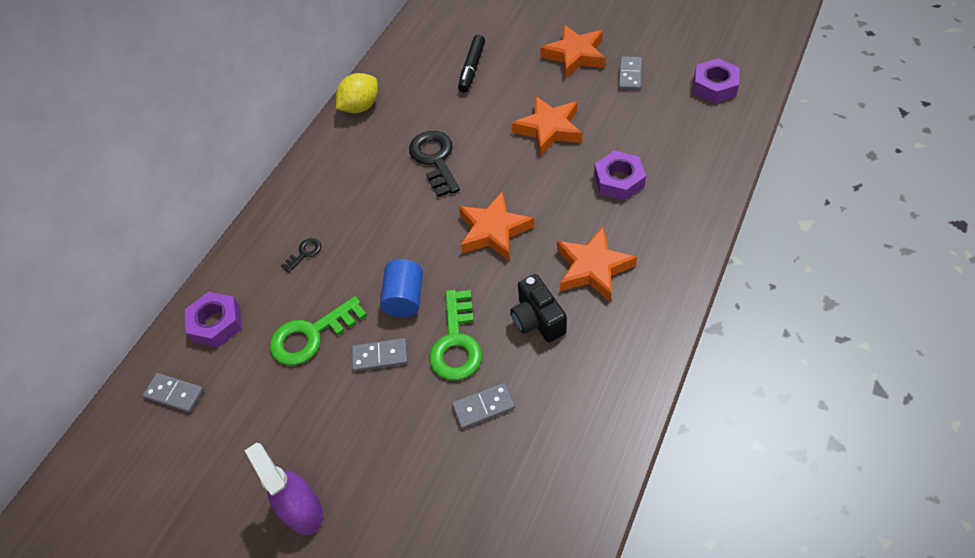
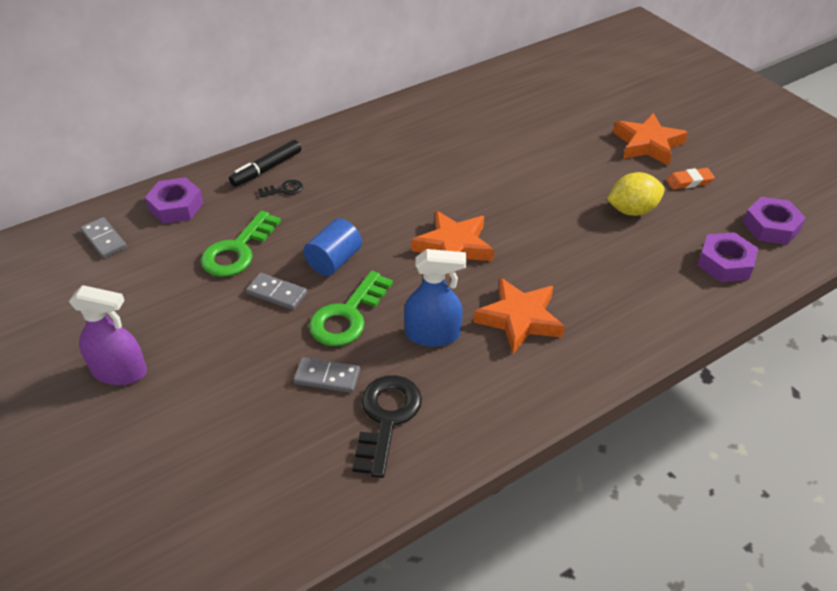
camera: 25 degrees right, 10 degrees down
(302, 509) = (120, 371): purple spray bottle -> purple spray bottle turned 105 degrees clockwise
(311, 335) = (237, 250): green key -> green key turned 60 degrees counterclockwise
(360, 107) = (421, 105): yellow lemon -> yellow lemon (632, 210)
(435, 159) = (450, 170): black key -> black key (386, 418)
(472, 68) = (542, 116): black marker -> black marker (266, 169)
(537, 320) = (433, 334): black camera -> blue spray bottle
(549, 129) = (573, 191): orange star -> none
(619, 180) = (605, 261): purple nut -> purple nut (725, 263)
(630, 75) = (689, 182): grey domino -> orange eraser

